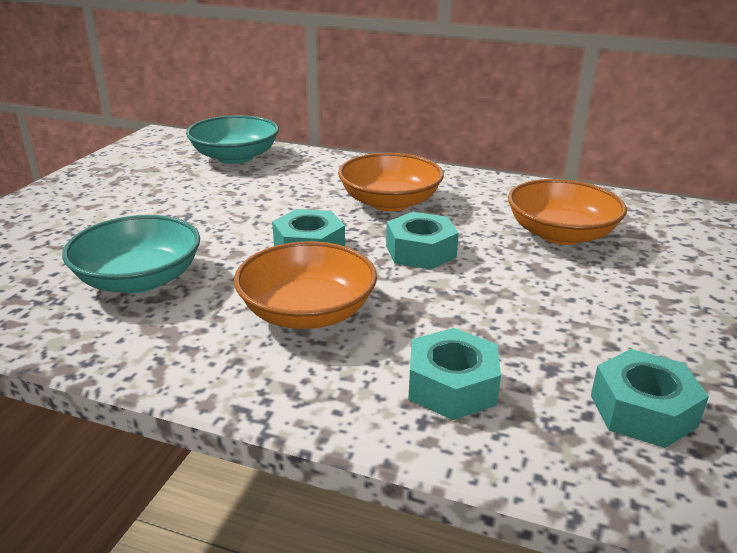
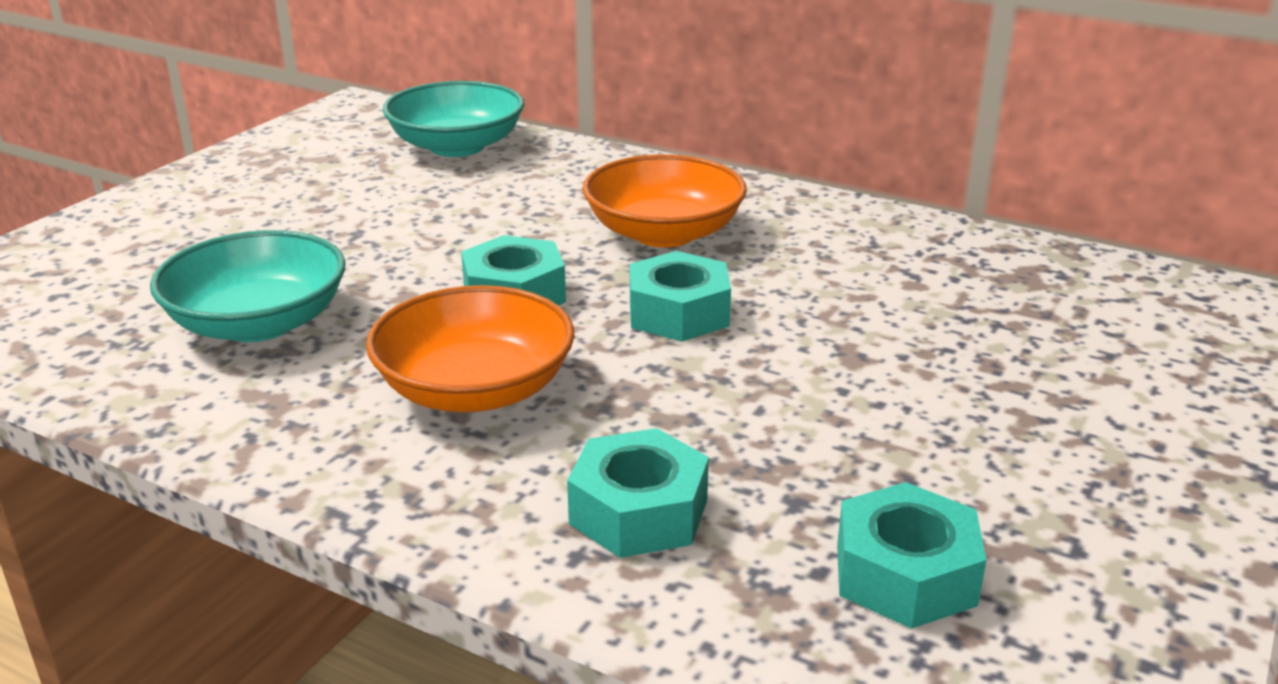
camera: 10 degrees right, 0 degrees up
(560, 234) = (911, 302): orange bowl -> none

